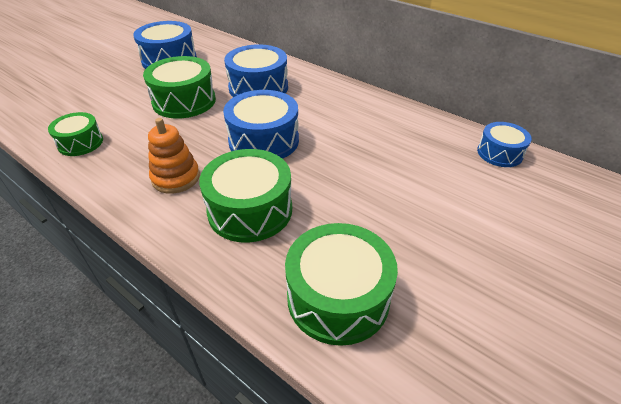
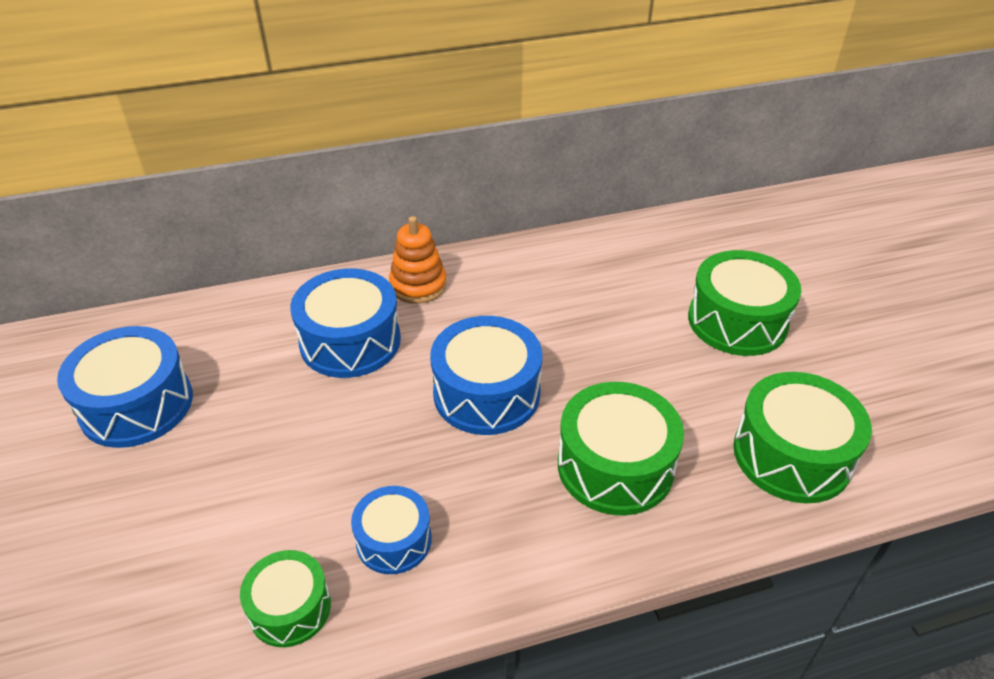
camera: 55 degrees left, 0 degrees up
(176, 178) = (491, 515): orange stacking toy -> orange stacking toy (418, 285)
(184, 101) = (298, 435): green drum -> green drum (737, 321)
(499, 153) = (671, 232): blue drum -> blue drum (394, 540)

